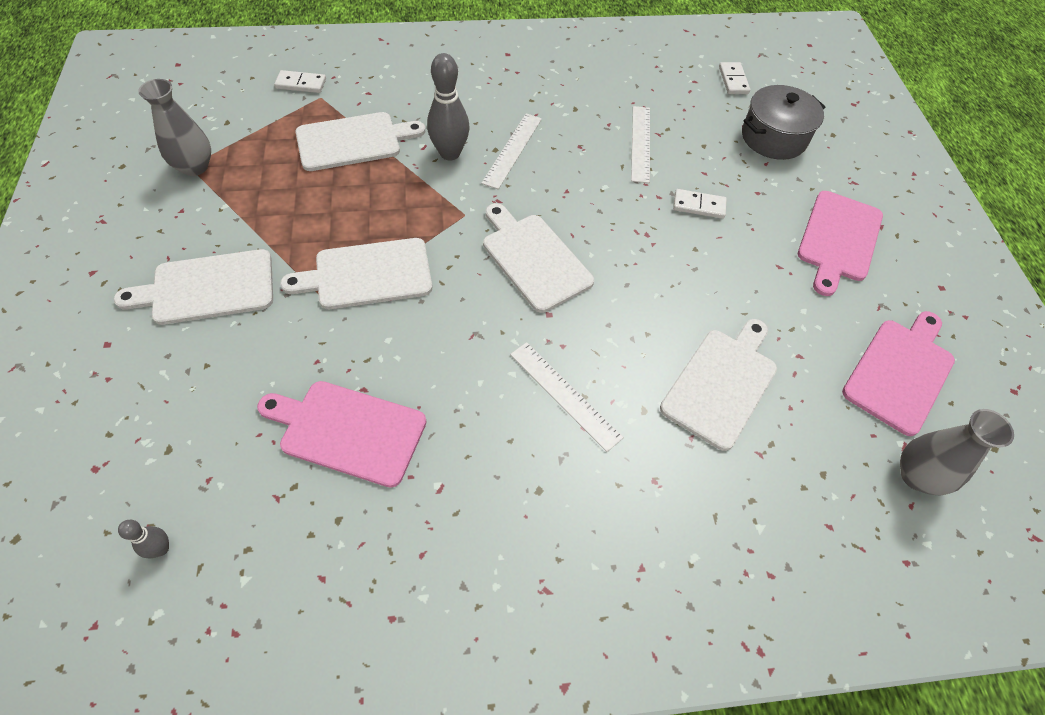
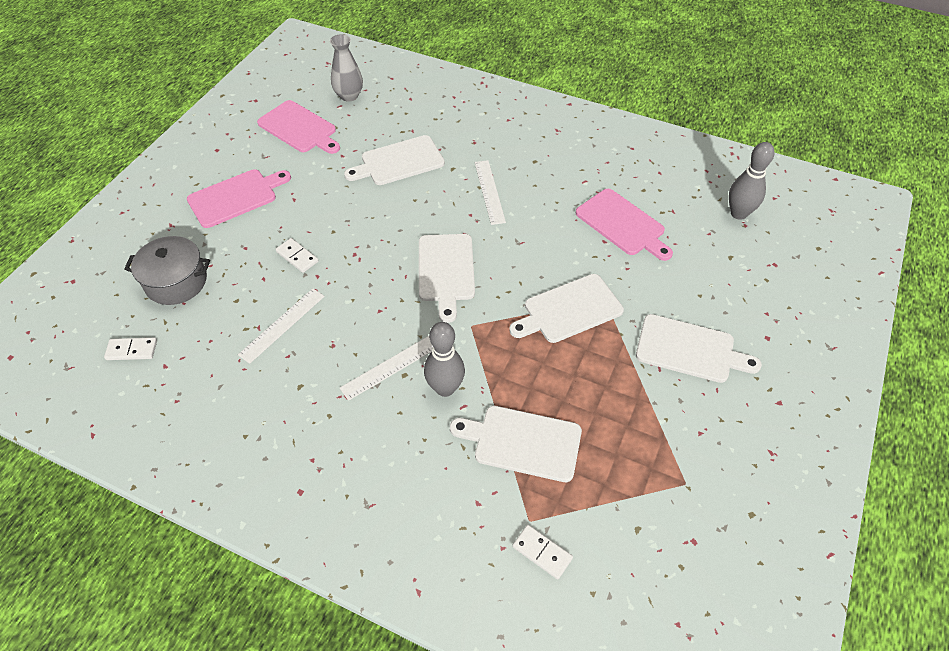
camera: 145 degrees left, 5 degrees down
(161, 549) = (738, 213): grey bowling pin -> grey bowling pin, size x2.02
(195, 167) = (680, 479): grey vase -> none
(367, 274) = (569, 310): white cutting board -> white cutting board turned 135 degrees clockwise
(733, 80) = (132, 350): white domino -> white domino turned 60 degrees clockwise
(900, 372) = (299, 128): pink cutting board -> pink cutting board turned 120 degrees counterclockwise

